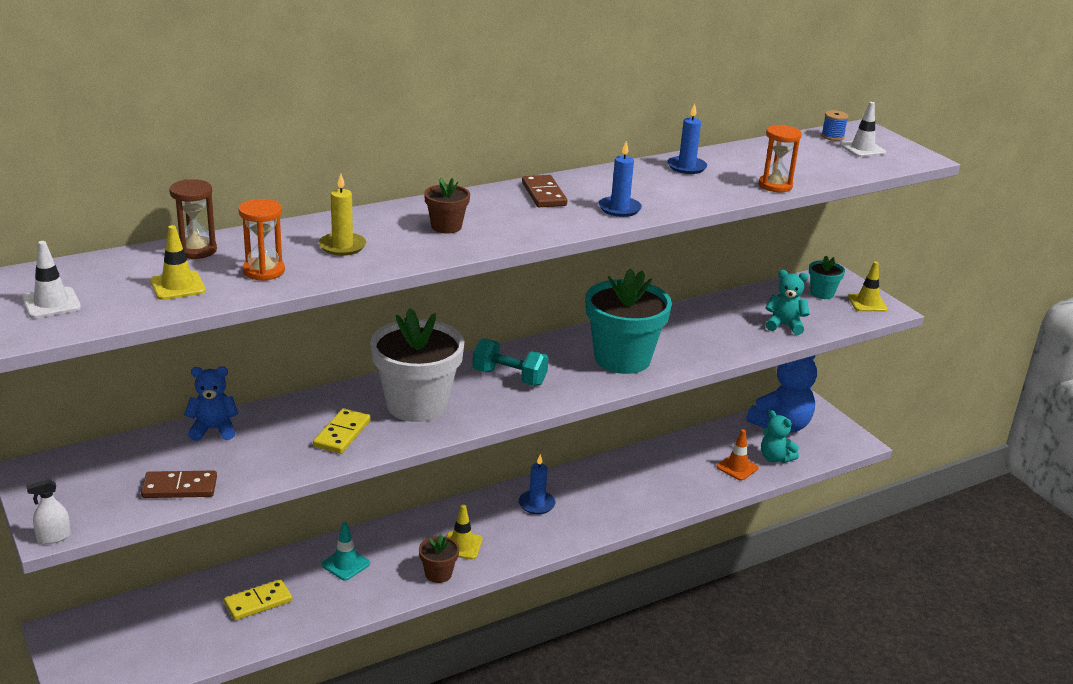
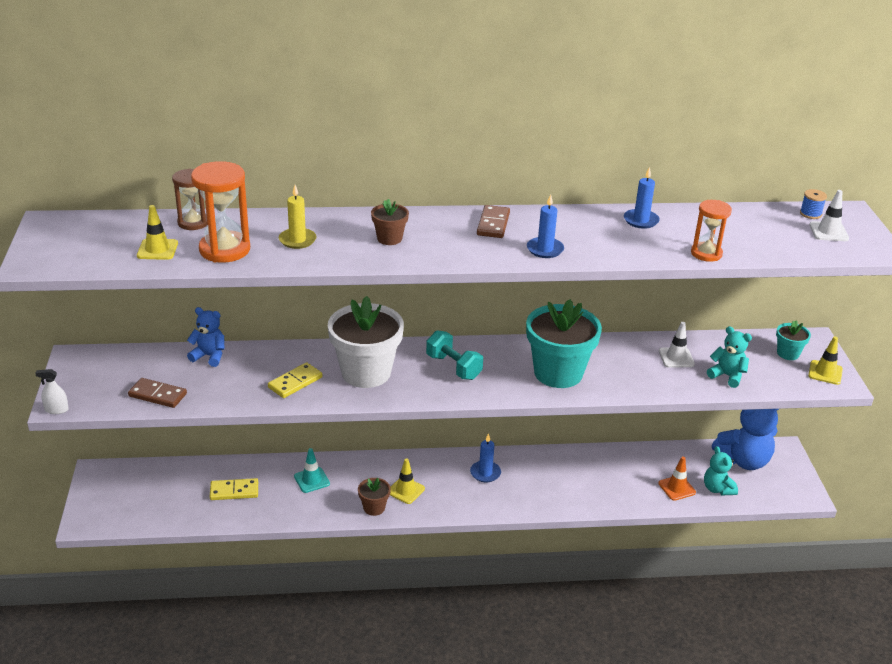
camera: 25 degrees right, 5 degrees up
(51, 303) = (67, 246): white traffic cone -> white traffic cone (676, 358)
(264, 271) = (225, 250): orange hourglass -> orange hourglass, size x1.58

